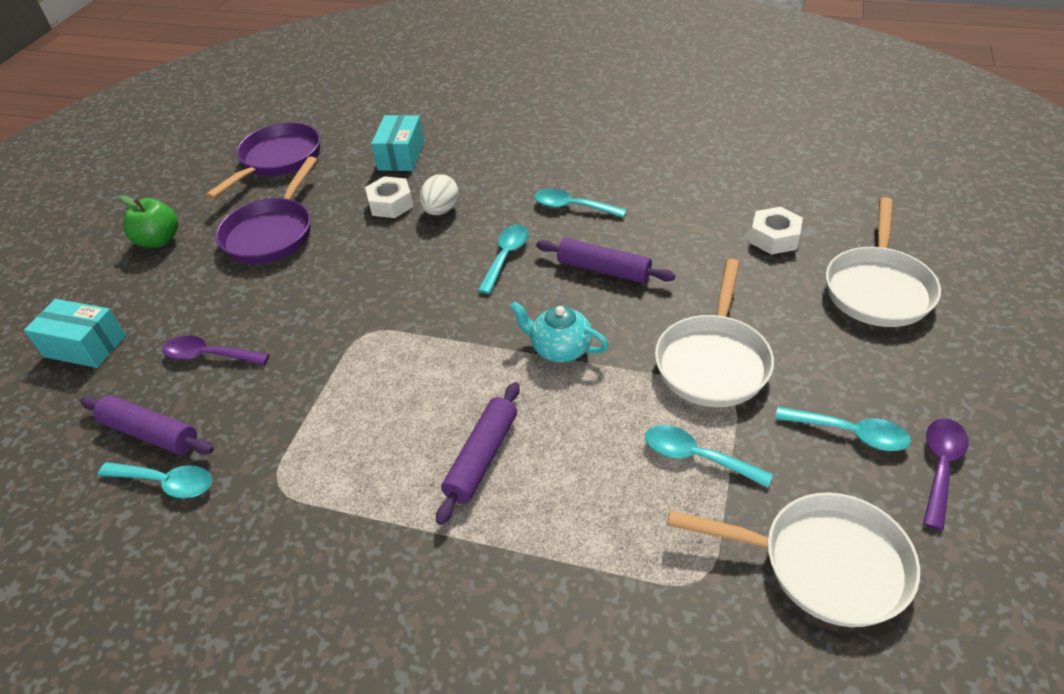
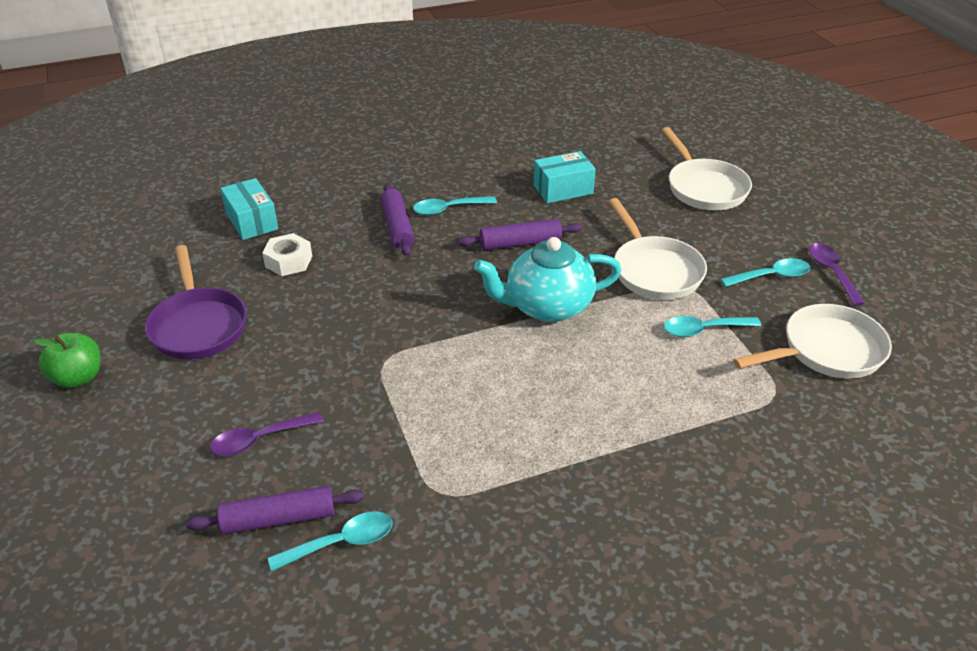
camera: 40 degrees left, 5 degrees down
(85, 346) = (114, 492): turquoise box -> turquoise box (563, 189)
(278, 160) = (125, 266): purple pan -> none
(441, 210) = (341, 250): white egg -> none
(482, 458) = (572, 397): purple rolling pin -> purple rolling pin (397, 227)
(506, 257) = (436, 263): turquoise spoon -> none
(560, 349) = (547, 306): turquoise teapot -> turquoise teapot, size x1.67
(774, 238) = (612, 180): white nut -> none

